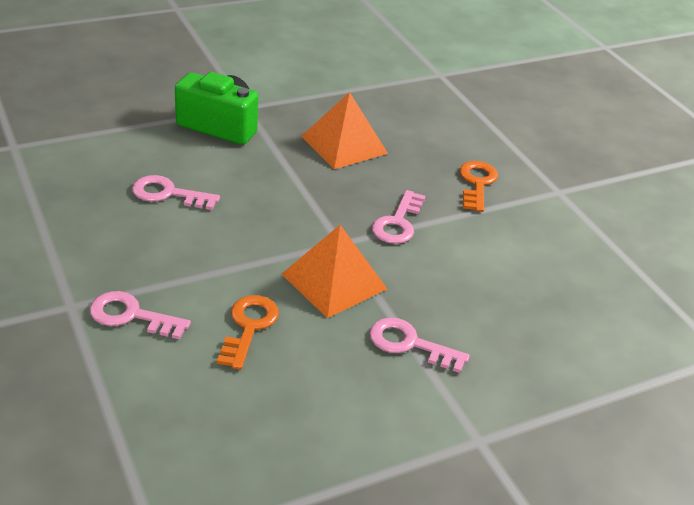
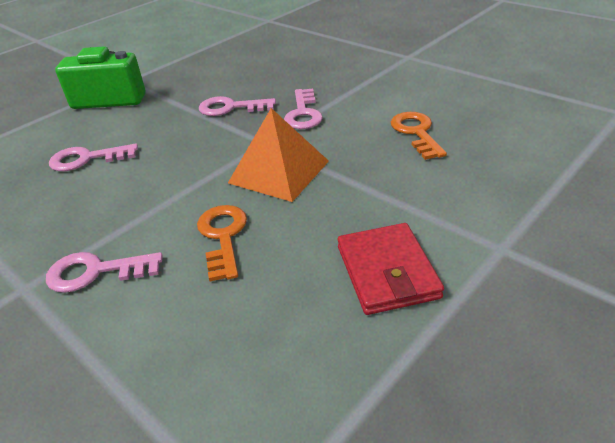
camera: 15 degrees left, 0 degrees up
(344, 144) = (224, 79): orange pyramid -> none
(365, 418) = (387, 272): none -> red wallet
(410, 344) = (379, 194): pink key -> pink key (231, 108)
(477, 183) = (345, 70): orange key -> orange key (416, 133)

